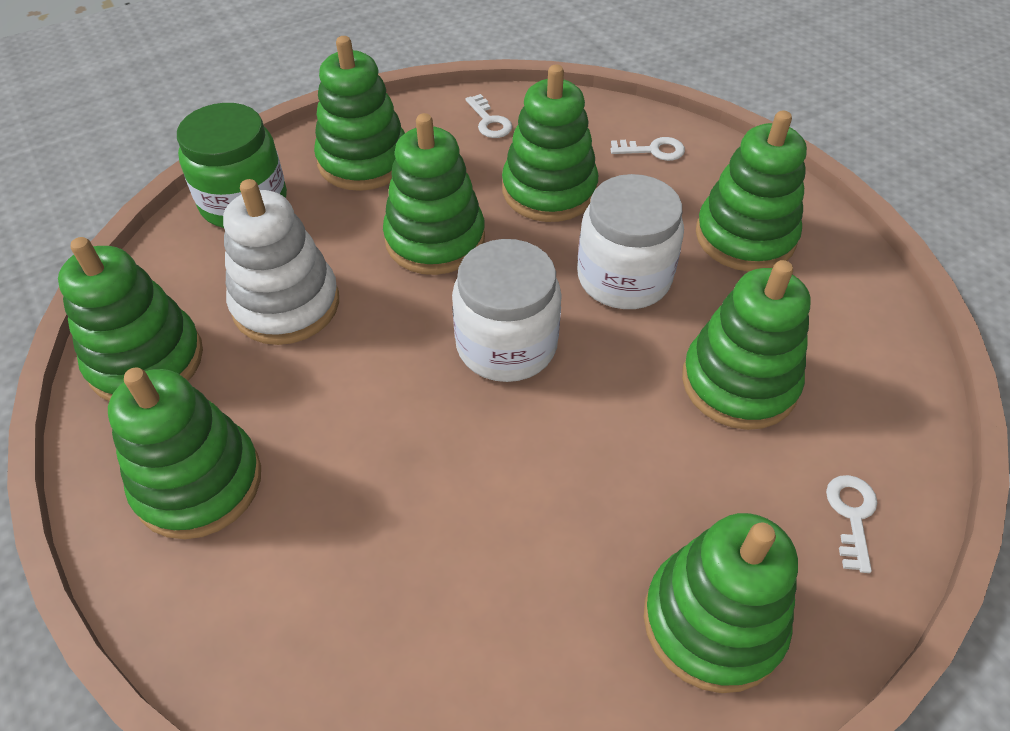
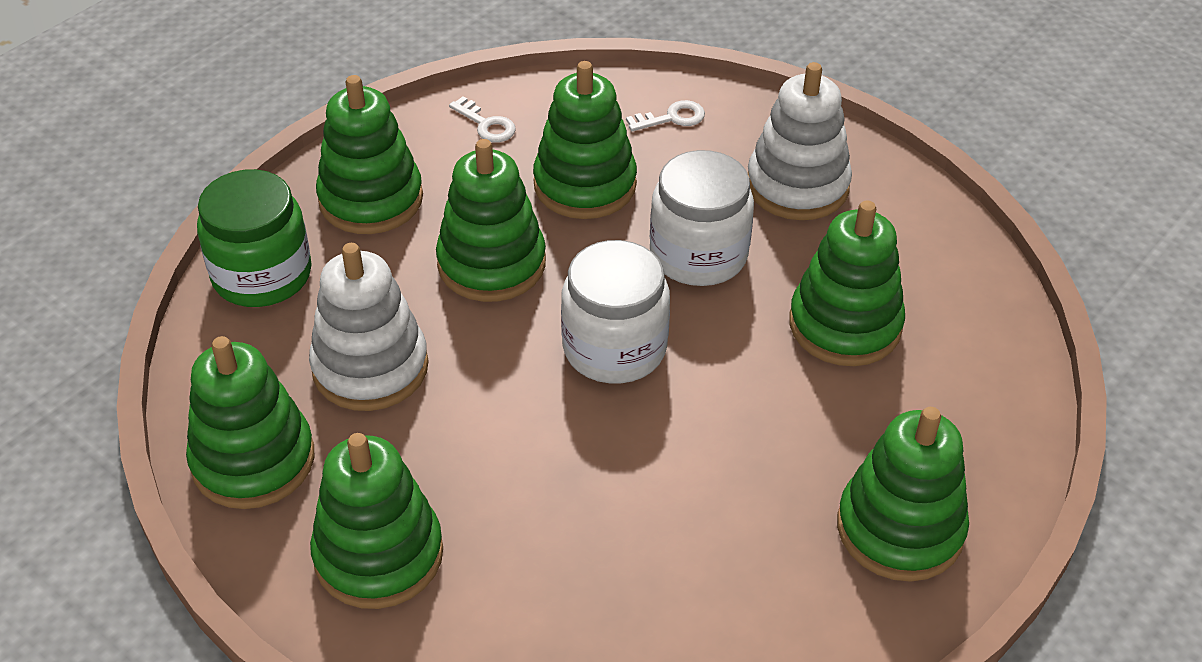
camera: 20 degrees left, 5 degrees down
(745, 236) = (797, 186): green stacking toy -> white stacking toy
(851, 515) = (981, 411): white key -> none

